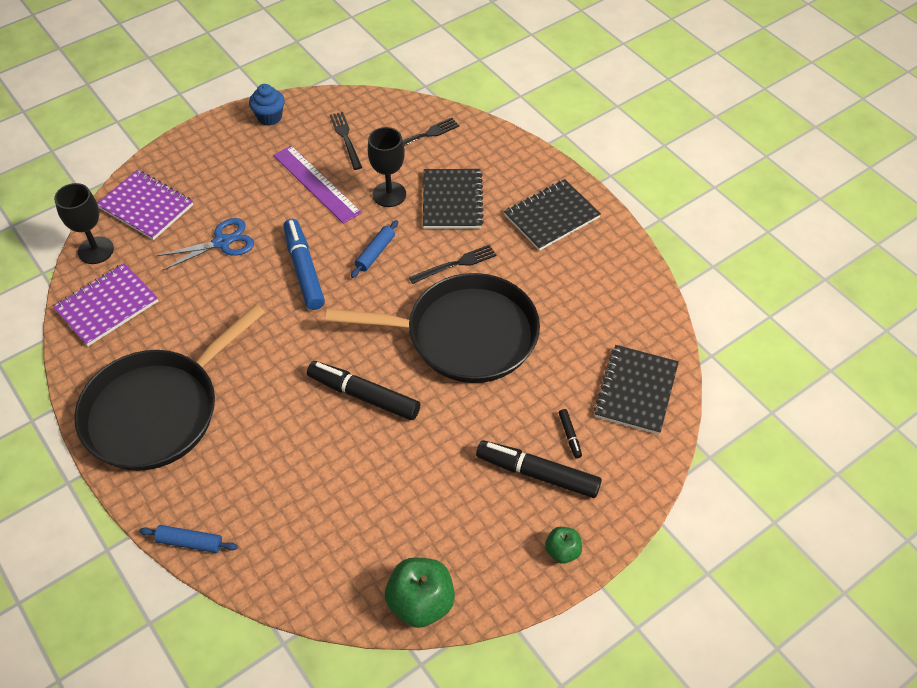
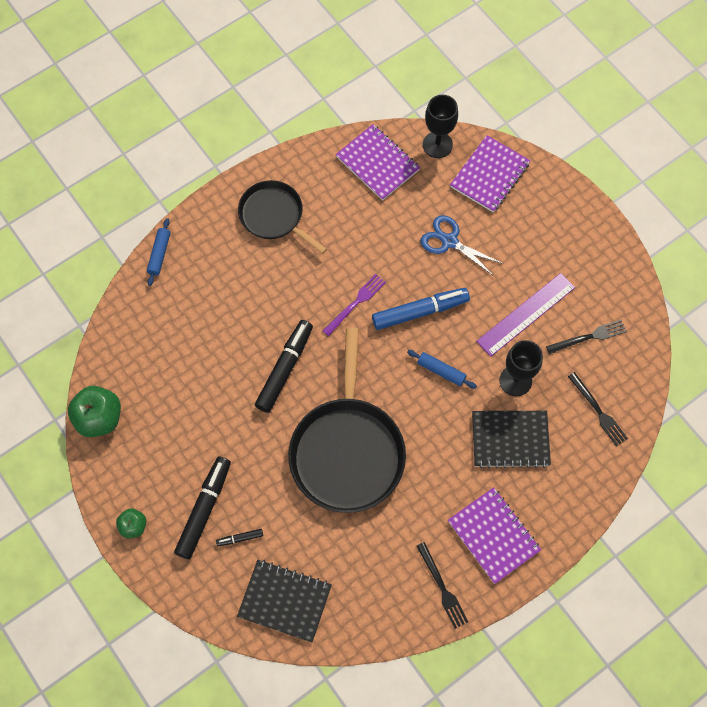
camera: 90 degrees right, 15 degrees up
(157, 411) = (274, 216): black pan -> black pan, size x0.60
(222, 242) = (449, 241): blue scissors -> blue scissors turned 150 degrees clockwise
(269, 117) = (613, 265): blue cupcake -> none
(287, 327) = (355, 303): none -> purple fork
(456, 264) = (429, 443): black fork -> black fork (442, 588)
(551, 216) = (493, 535): black notebook -> purple notebook

